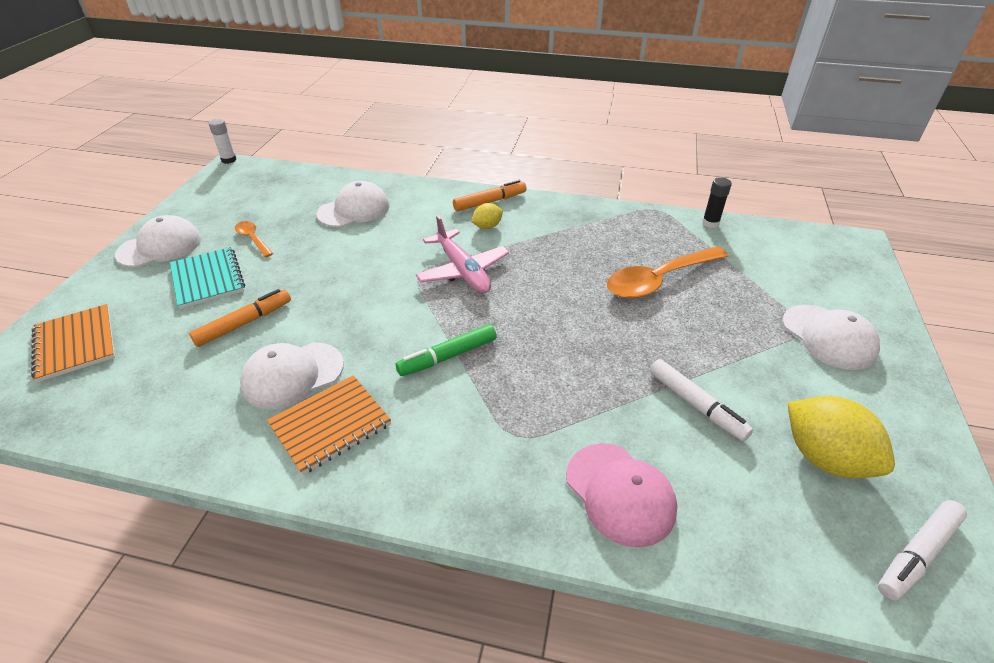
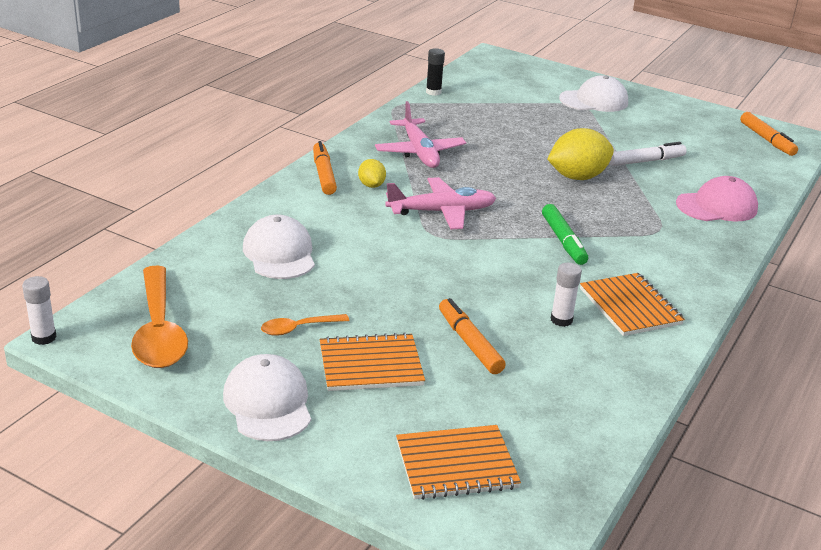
camera: 75 degrees left, 10 degrees down
(207, 279) = (370, 365): turquoise notebook -> orange notebook
(292, 375) = (561, 320): white cap -> white glue stick
(571, 238) = (419, 152): none -> pink plane
(658, 280) = (502, 134): orange spoon -> orange spoon (159, 330)
(824, 458) = (699, 139): yellow lemon -> yellow lemon (577, 177)
(917, 553) = (766, 139): white marker -> orange marker

